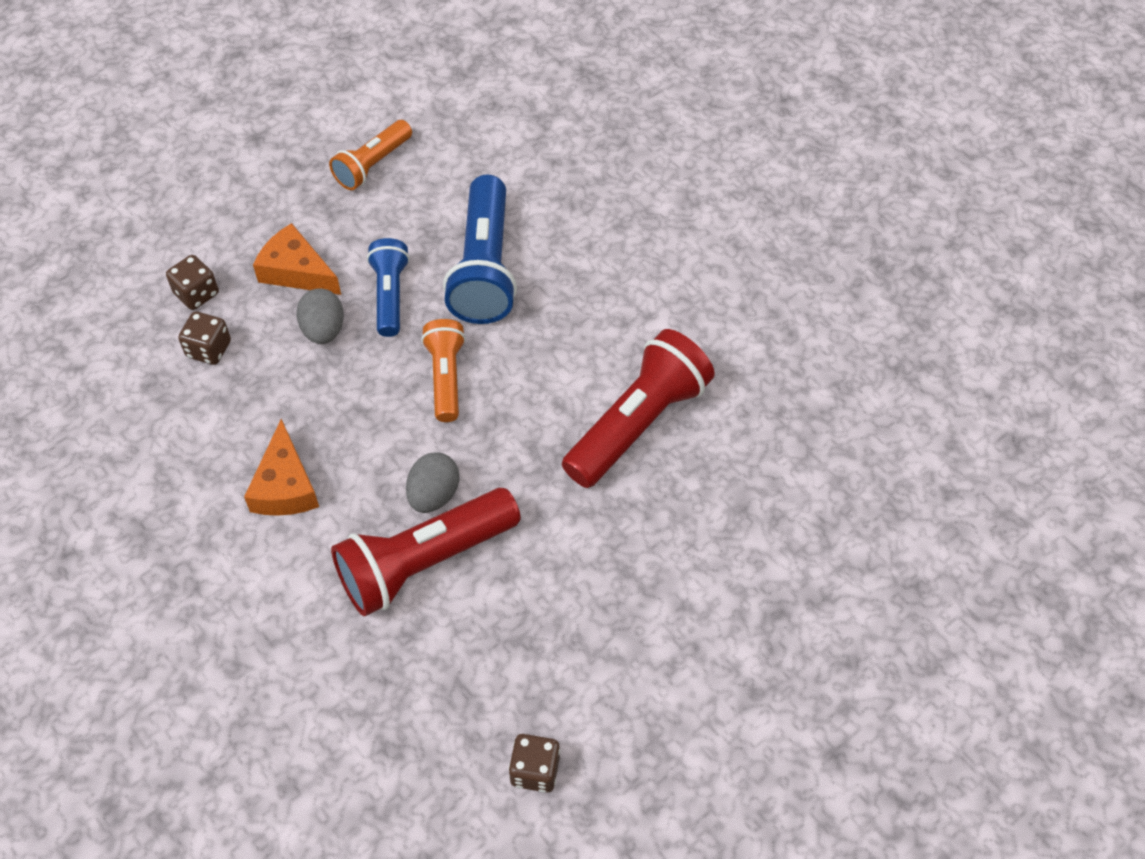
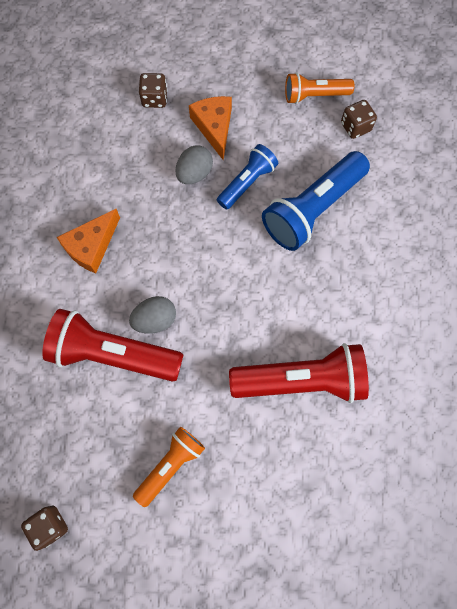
camera: 45 degrees right, 15 degrees up
(209, 349) = (130, 136): brown dice -> brown dice (355, 127)
(445, 377) = (228, 257): orange flashlight -> orange flashlight (170, 465)

